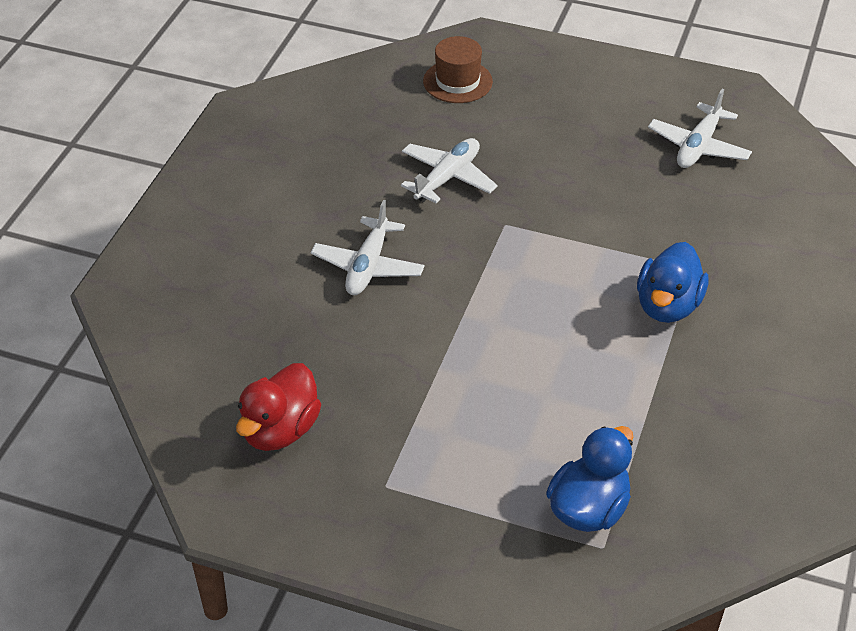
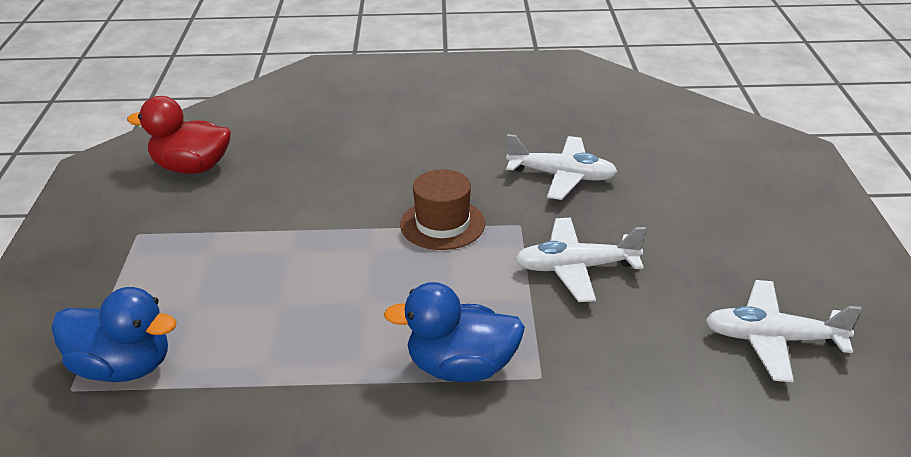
camera: 70 degrees right, 10 degrees down
(368, 266) = (410, 163): white plane -> white plane (576, 268)
(457, 81) = (711, 150): brown hat -> brown hat (442, 224)

